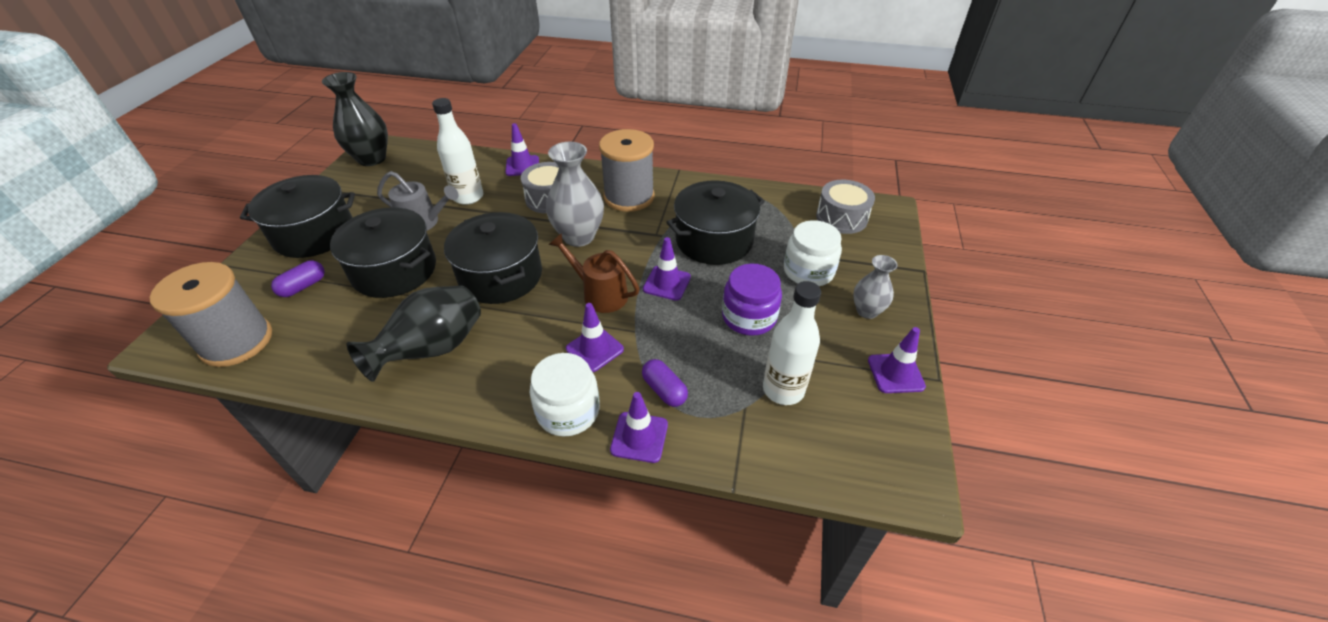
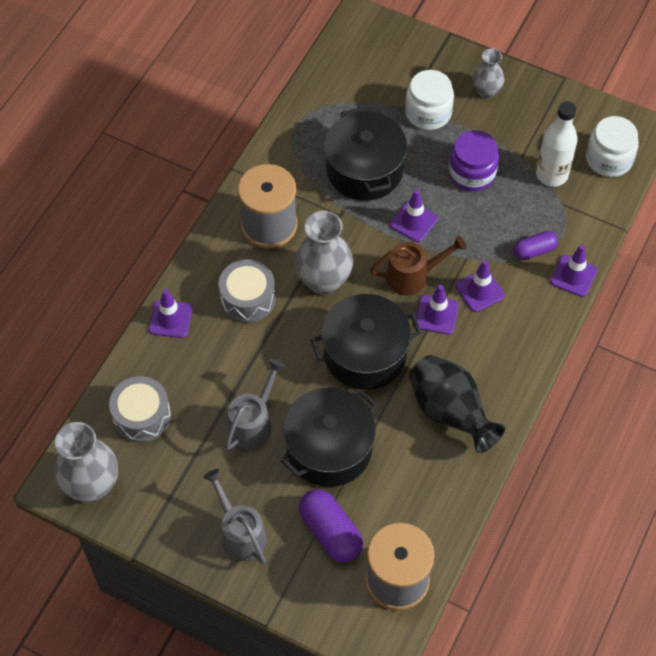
camera: 75 degrees left, 15 degrees up
(303, 286) = (330, 532): purple capsule -> purple capsule, size x1.60
(314, 234) = (240, 533): black pot -> grey watering can
(372, 159) = (92, 485): black vase -> grey vase
(468, 197) = (217, 378): white bottle -> none
(568, 411) = (539, 318): white jar -> white jar (609, 159)
(599, 294) = (413, 276): brown watering can -> brown watering can turned 150 degrees counterclockwise
(841, 218) = (362, 60): grey drum -> grey drum (142, 416)
(895, 373) = (553, 100): purple traffic cone -> purple traffic cone (436, 315)

